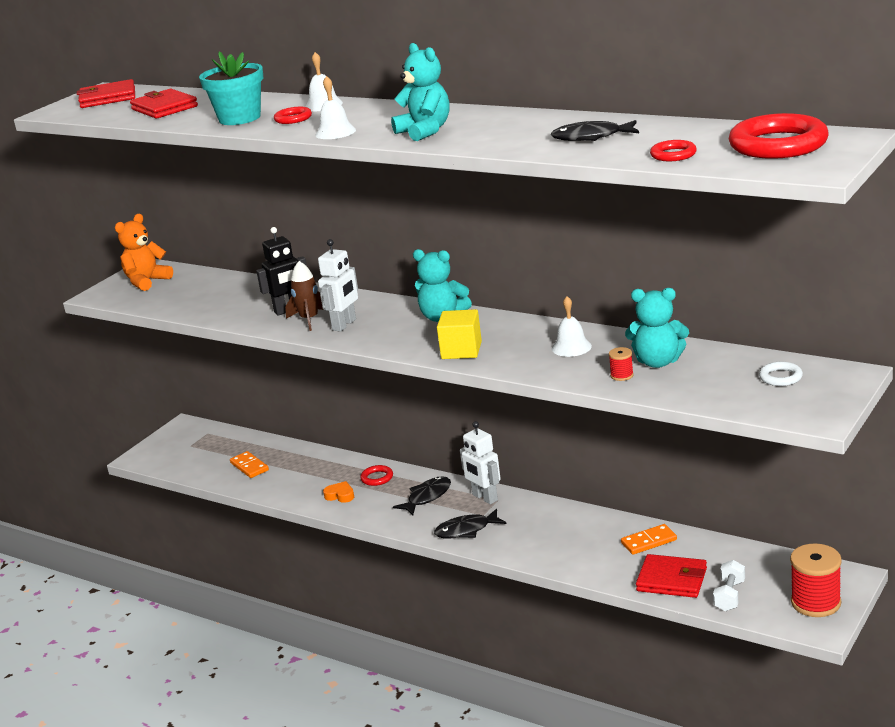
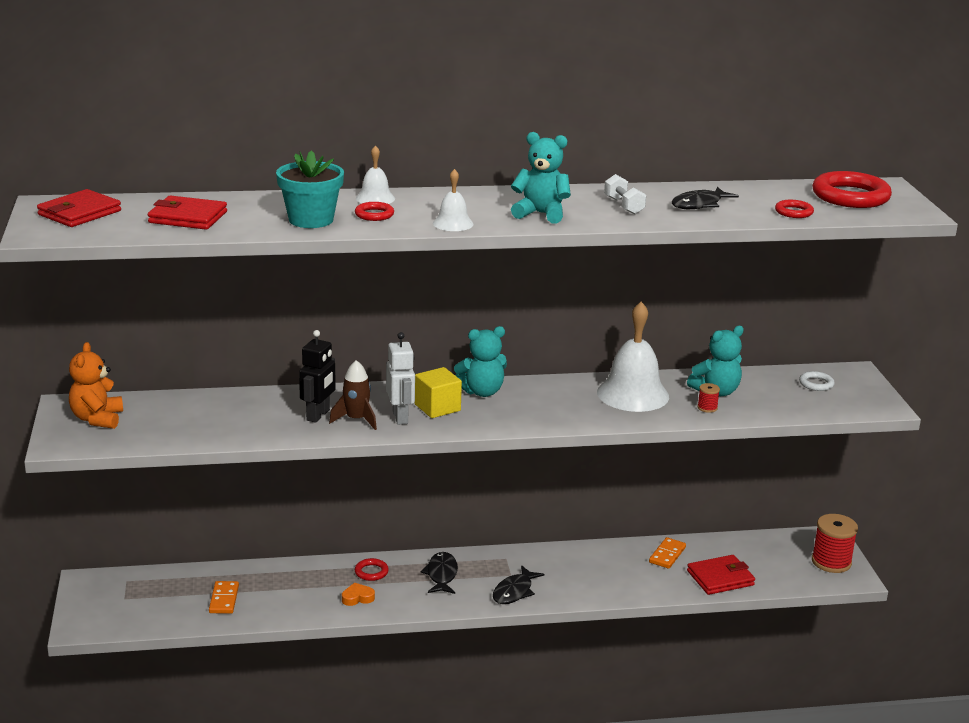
camera: 45 degrees left, 0 degrees up
(249, 466) = (224, 599): orange domino -> orange domino turned 75 degrees clockwise
(461, 350) = (547, 416): yellow cube -> yellow cube (437, 407)
(484, 498) = (493, 560): white robot -> none
(571, 347) = (633, 394): white bell -> white bell, size x1.99
(729, 596) = (773, 576): white dumbbell -> white dumbbell (624, 206)

